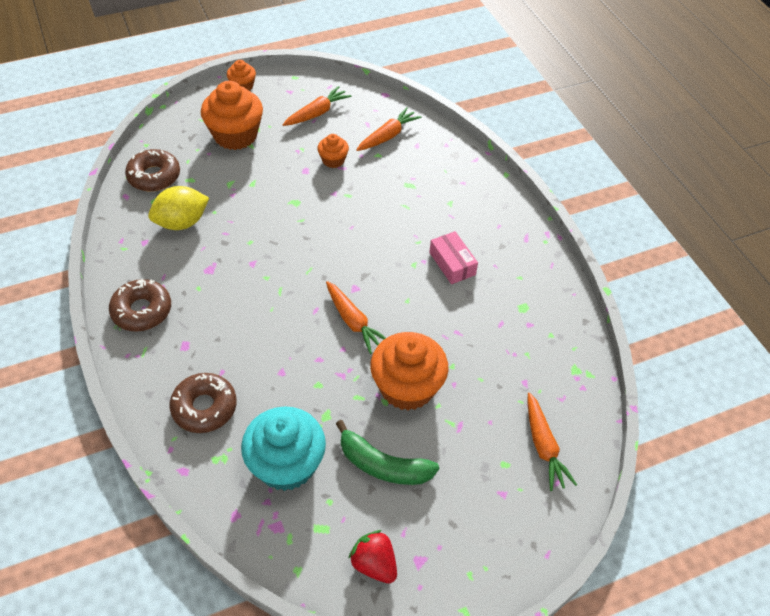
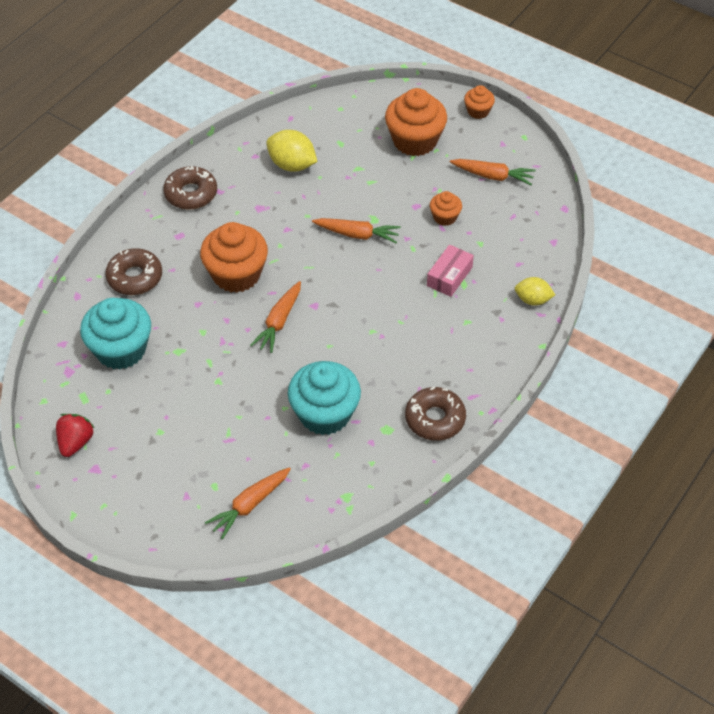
camera: 60 degrees right, 0 degrees up
(154, 176) = (324, 121): brown donut -> brown donut (435, 419)
(383, 465) = (160, 407): green banana -> none
(388, 136) = (510, 238): orange carrot -> orange carrot (357, 234)
(407, 387) = (241, 388): orange cupcake -> orange cupcake (236, 274)
(452, 263) = (395, 356): pink box -> pink box (449, 276)
(458, 156) = (532, 300): none -> yellow lemon
(479, 340) = (325, 414): none -> turquoise cupcake

